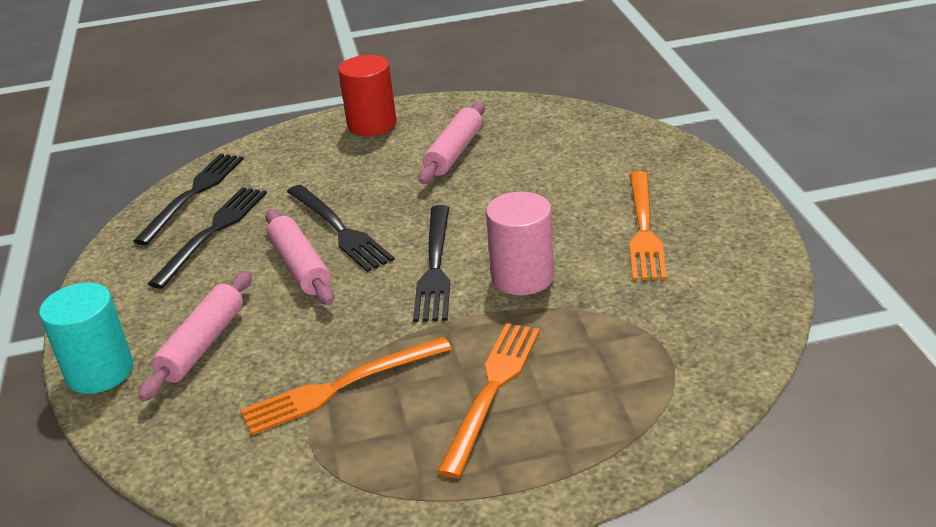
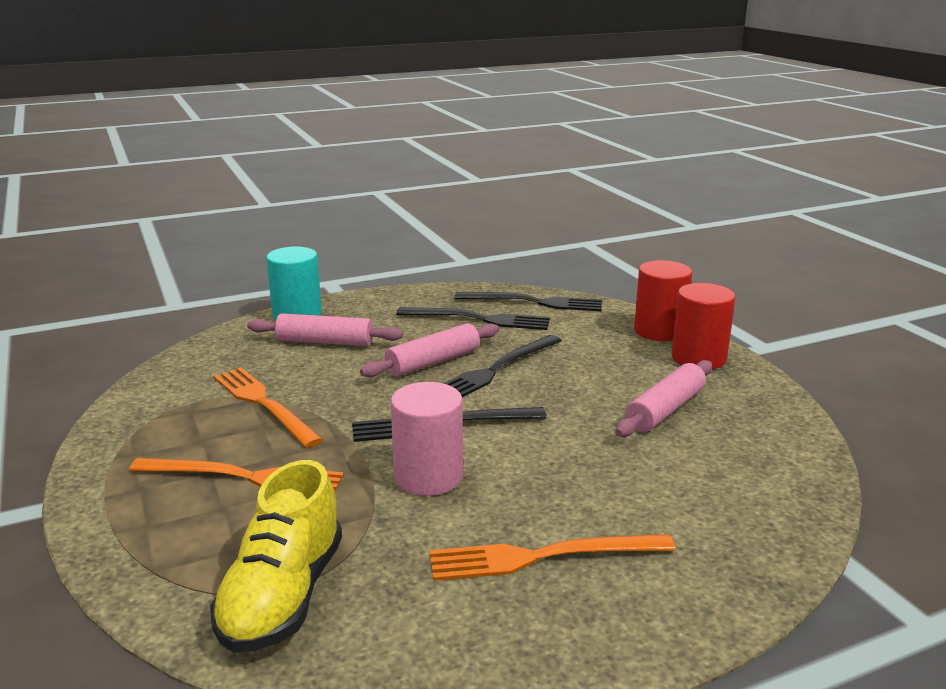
camera: 75 degrees right, 10 degrees down
(308, 135) = (659, 331): none -> red cylinder
(454, 152) = (665, 410): pink rolling pin -> pink rolling pin turned 60 degrees counterclockwise
(679, 355) = (283, 596): none -> yellow shoe

